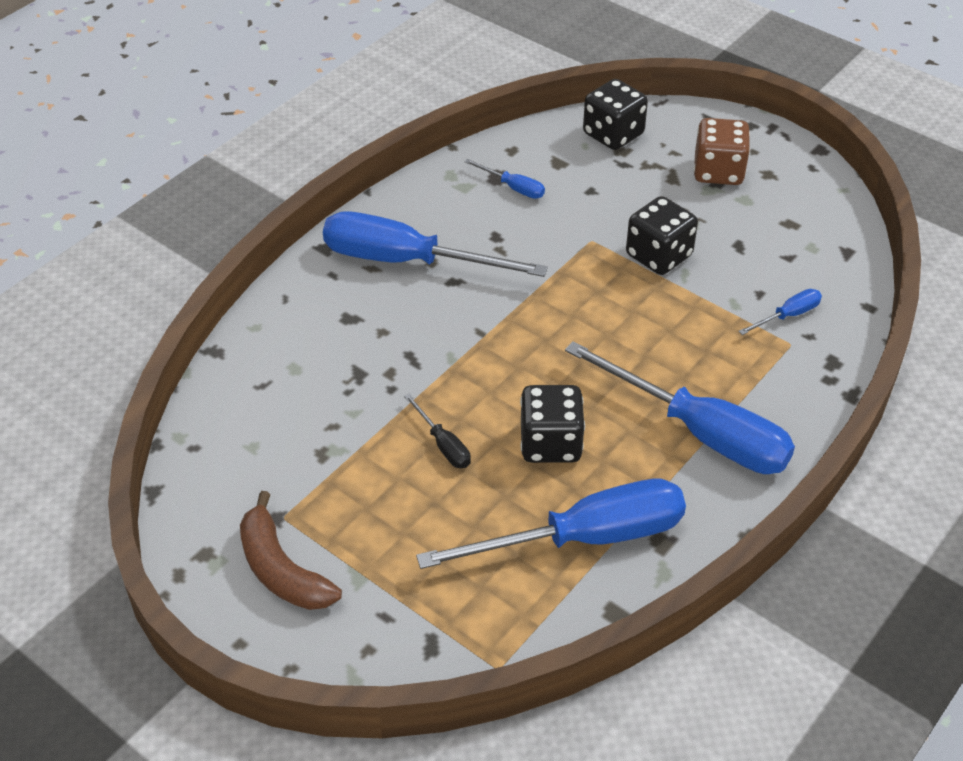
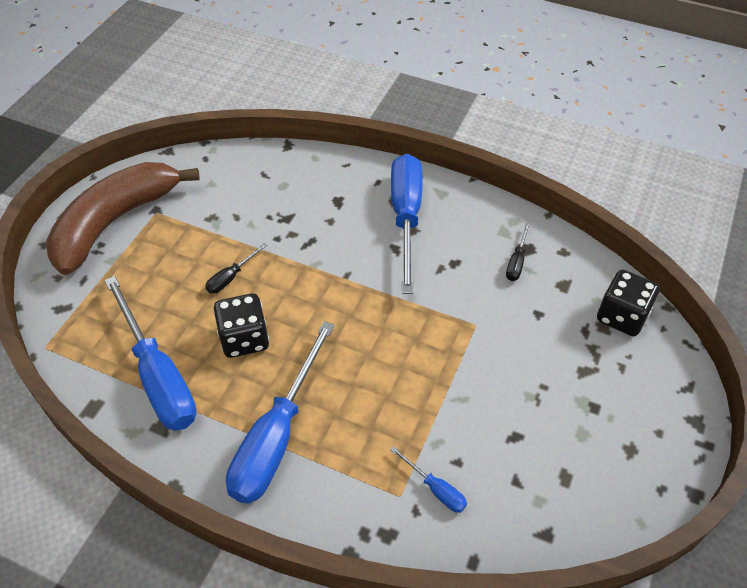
camera: 75 degrees right, 5 degrees up
(282, 569) = (115, 222): brown banana -> brown banana, size x1.76
(513, 187) = (516, 261): blue screwdriver -> black screwdriver
(659, 255) = (476, 376): black dice -> none
(718, 171) = (612, 406): brown dice -> none

